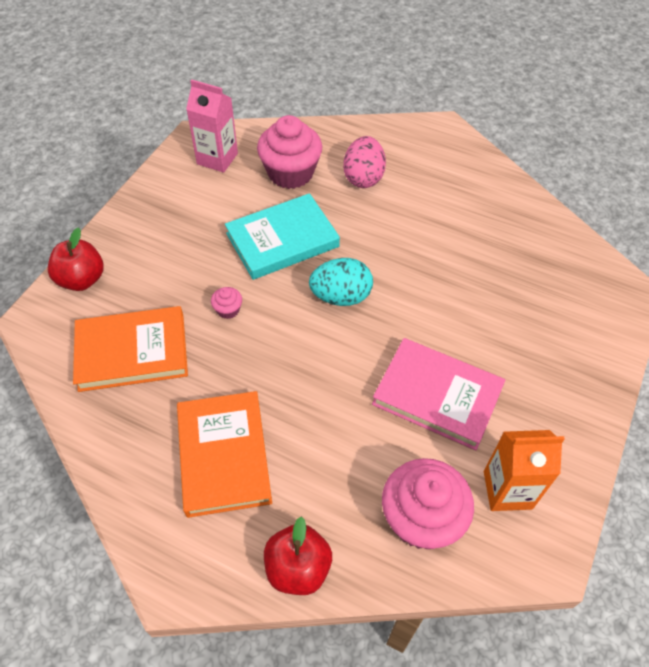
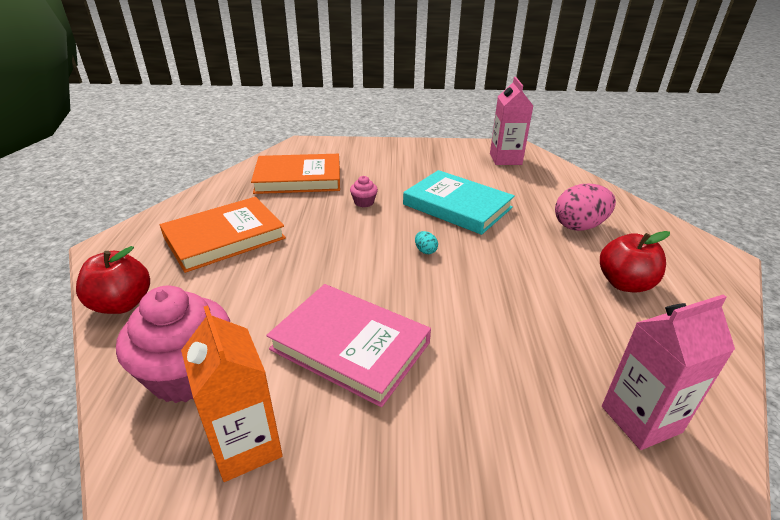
camera: 65 degrees right, 20 degrees down
(82, 279) = (345, 147): red apple -> red apple (624, 283)
(132, 352) = (298, 178): orange book -> orange book turned 60 degrees counterclockwise
(290, 173) = (533, 190): pink cupcake -> none
(341, 296) = (425, 251): turquoise egg -> turquoise egg, size x0.42
(437, 396) = (350, 346): pink book -> pink book turned 60 degrees counterclockwise
(560, 270) = (640, 419): none -> pink carton

